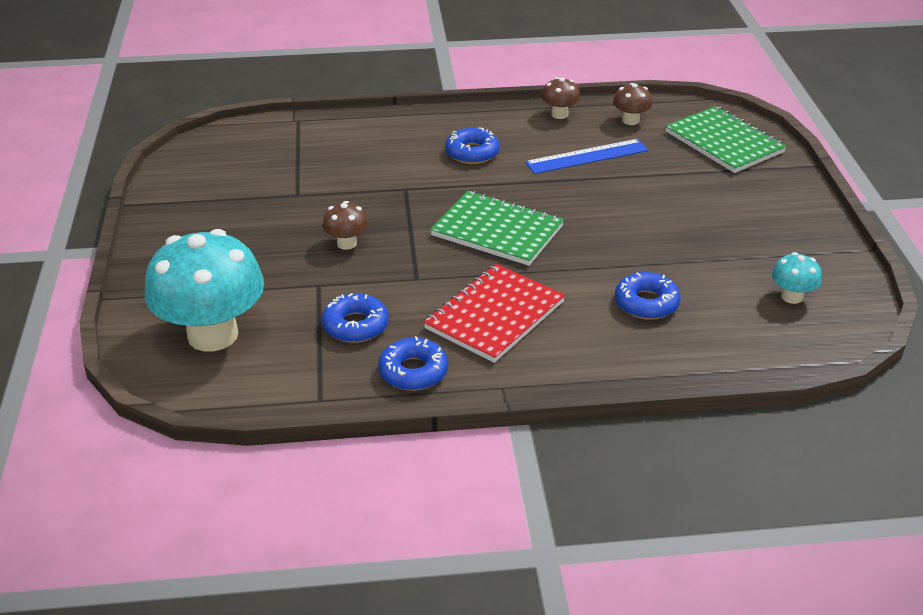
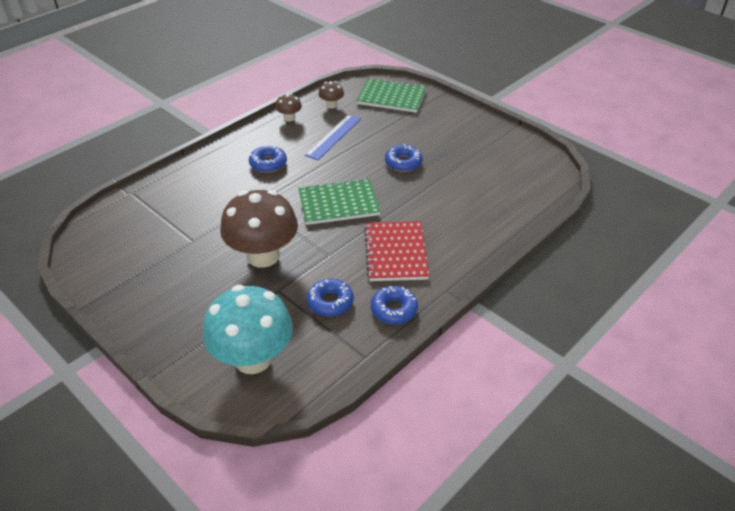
camera: 40 degrees left, 5 degrees up
(346, 243) = (263, 256): brown mushroom -> brown mushroom, size x2.28
(646, 303) = (458, 204): blue donut -> blue donut (403, 163)
(792, 297) = (515, 166): turquoise mushroom -> none

